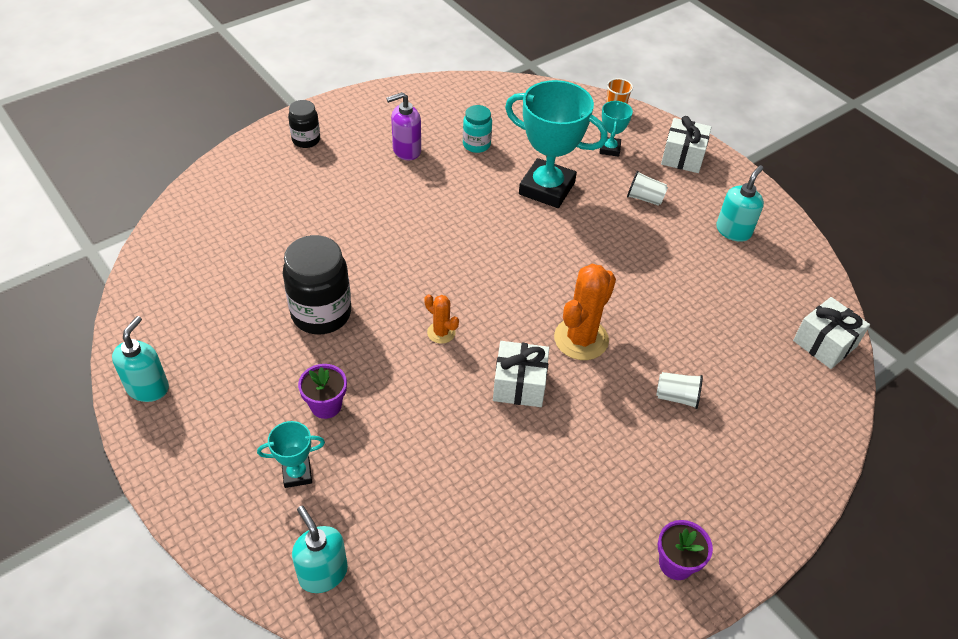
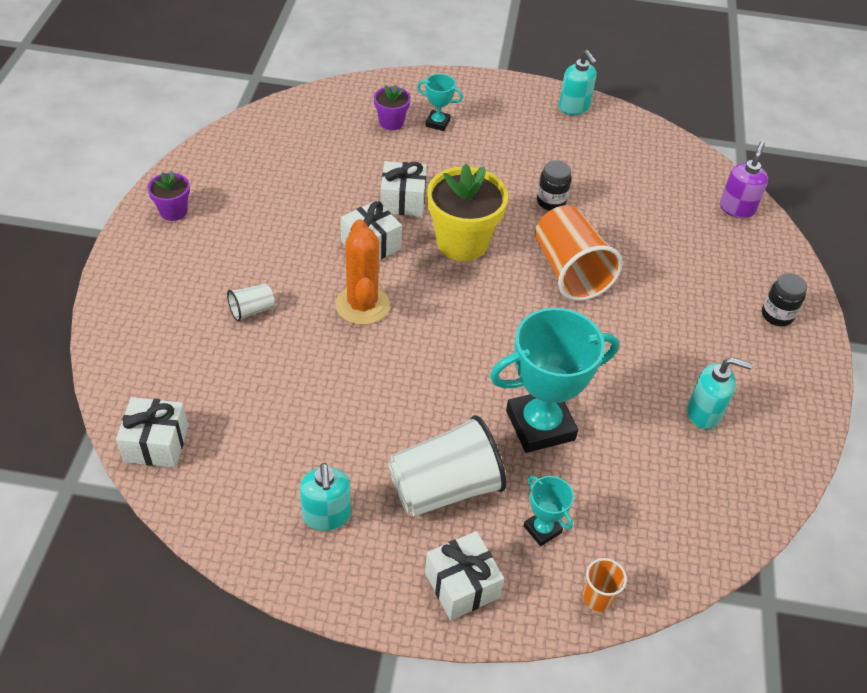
camera: 135 degrees right, 0 degrees up
(297, 474) = (437, 123): turquoise trophy -> turquoise trophy turned 75 degrees clockwise
(321, 314) = (551, 202): black jar -> black jar, size x0.56
(323, 573) = (366, 98): turquoise soap dispenser -> turquoise soap dispenser (704, 413)
(326, 405) = (470, 159): purple flower pot -> purple flower pot (391, 122)
(392, 254) = (570, 271): none -> orange cup
(406, 150) = (697, 369): purple soap dispenser -> purple soap dispenser (737, 208)
(441, 332) = (462, 242): orange cactus -> yellow flower pot
(442, 408) = (403, 201): none -> white gift
(476, 145) = (657, 425): turquoise jar -> none
(645, 198) = (445, 488): white cup -> white cup, size x2.17

